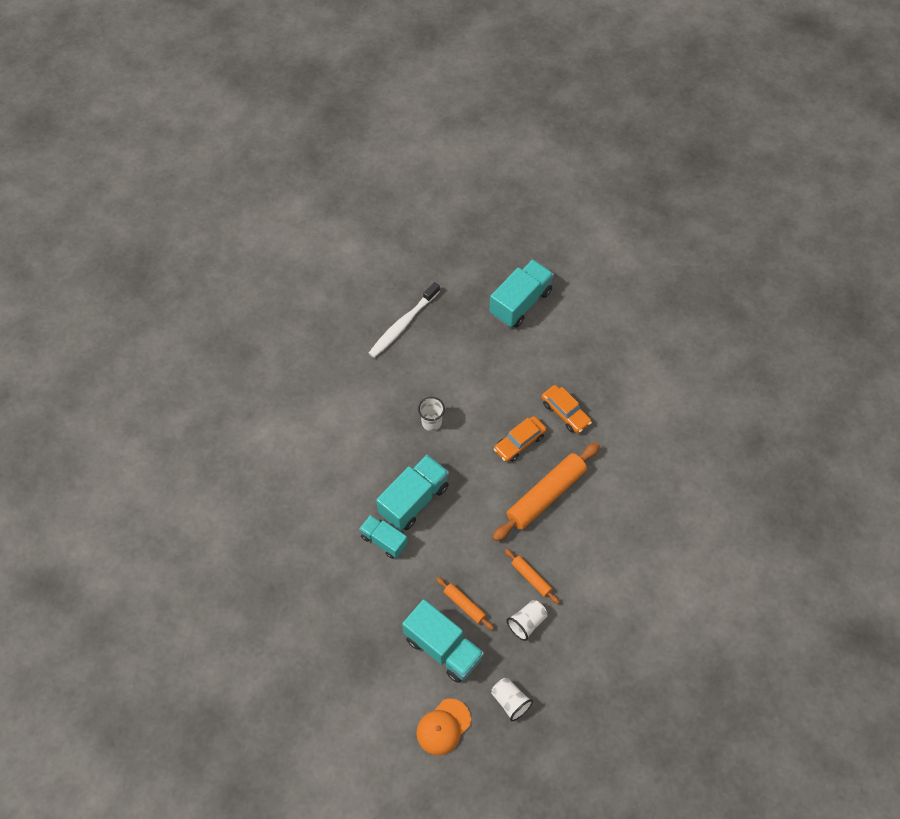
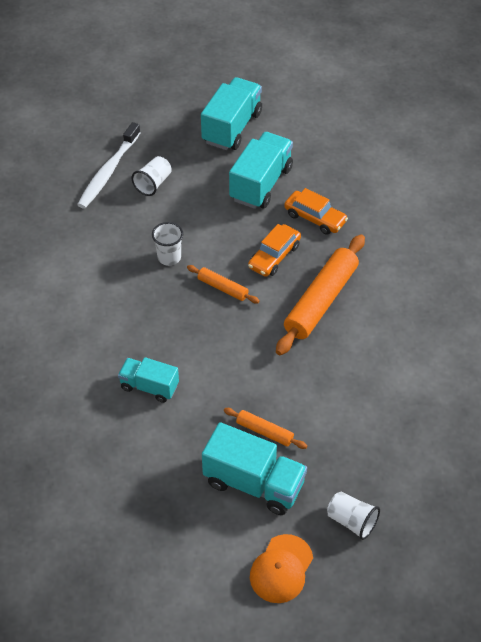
camera: 15 degrees left, 10 degrees down
(414, 500) = (172, 337): turquoise truck -> turquoise truck (261, 184)
(527, 623) = (343, 433): white cup -> white cup (153, 184)
(531, 578) = (332, 386): orange rolling pin -> orange rolling pin (223, 288)

